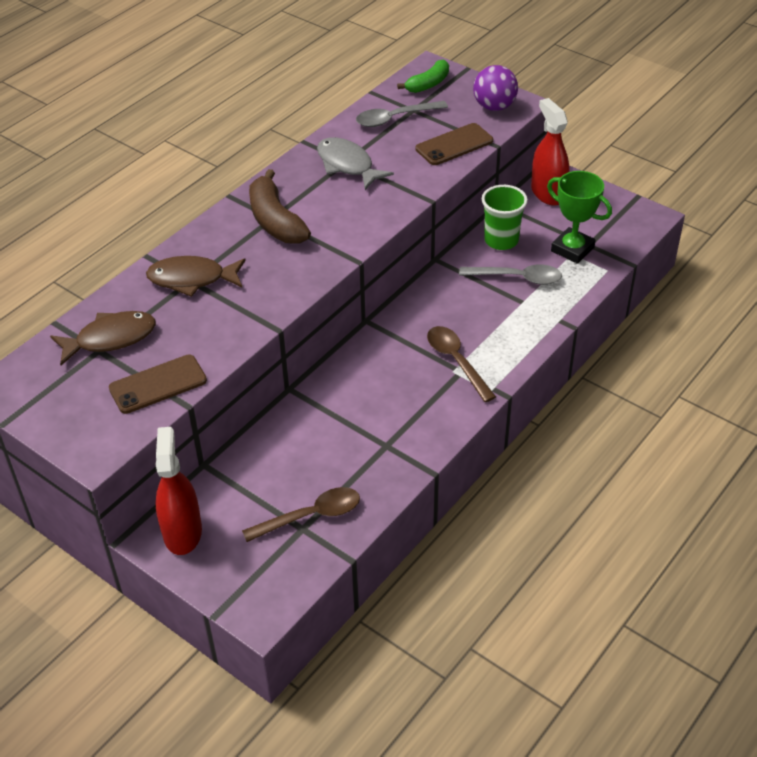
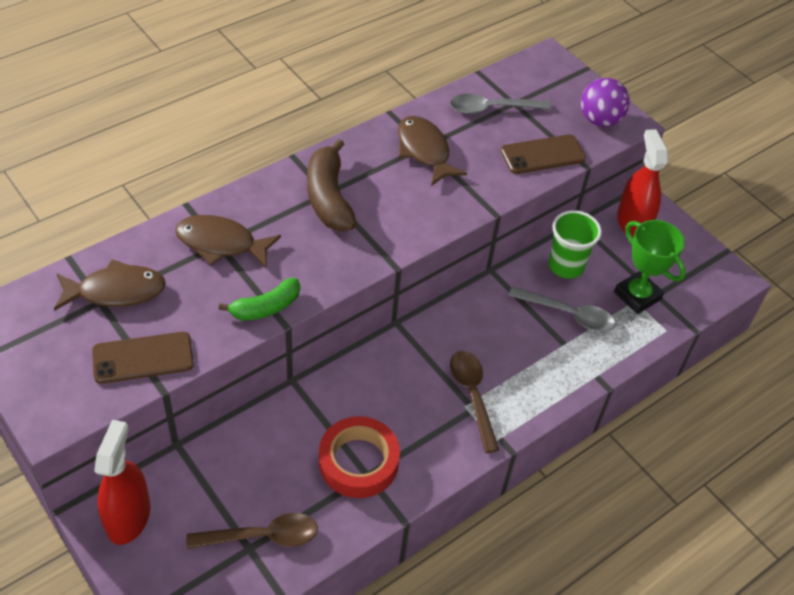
camera: 10 degrees right, 5 degrees up
(347, 165) = (424, 151): grey fish -> brown fish
(375, 437) = (358, 462): none -> red tape
(428, 84) = (540, 77): green banana -> green banana (266, 307)

